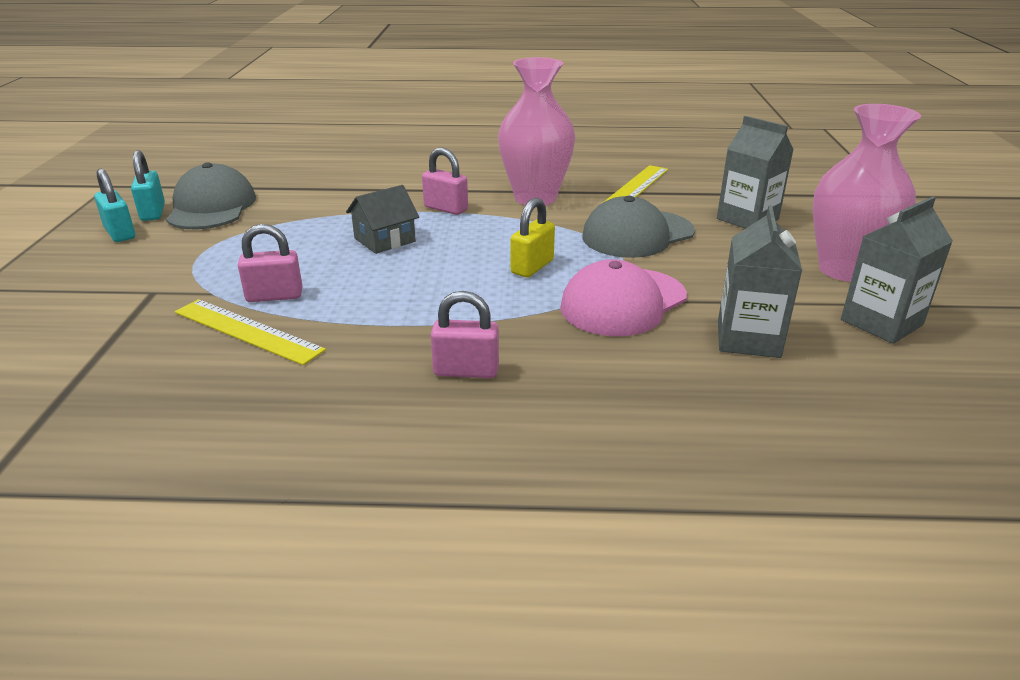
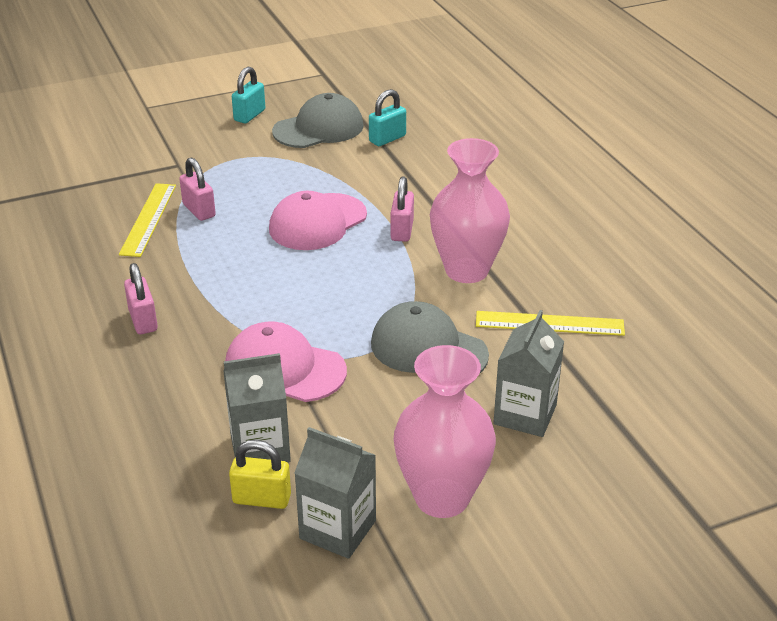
camera: 65 degrees right, 5 degrees up
(153, 212) = (291, 111): turquoise padlock -> turquoise padlock (387, 139)
(384, 240) = (317, 222): grey house -> pink cap
(532, 267) = (318, 307): yellow padlock -> yellow padlock (262, 499)

